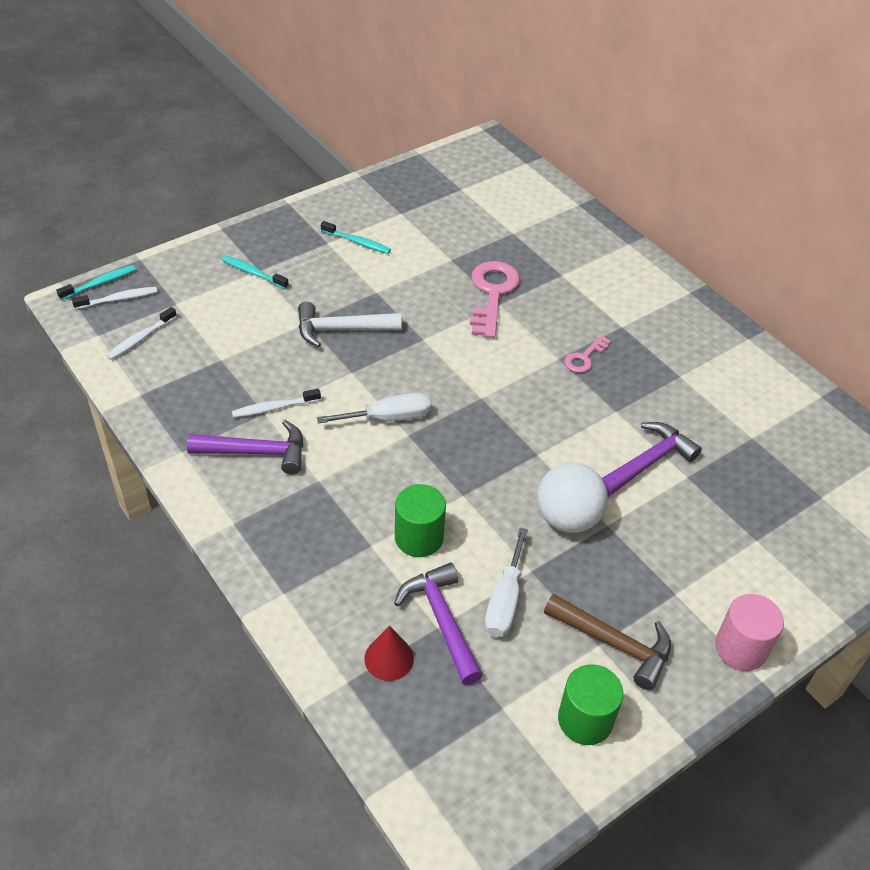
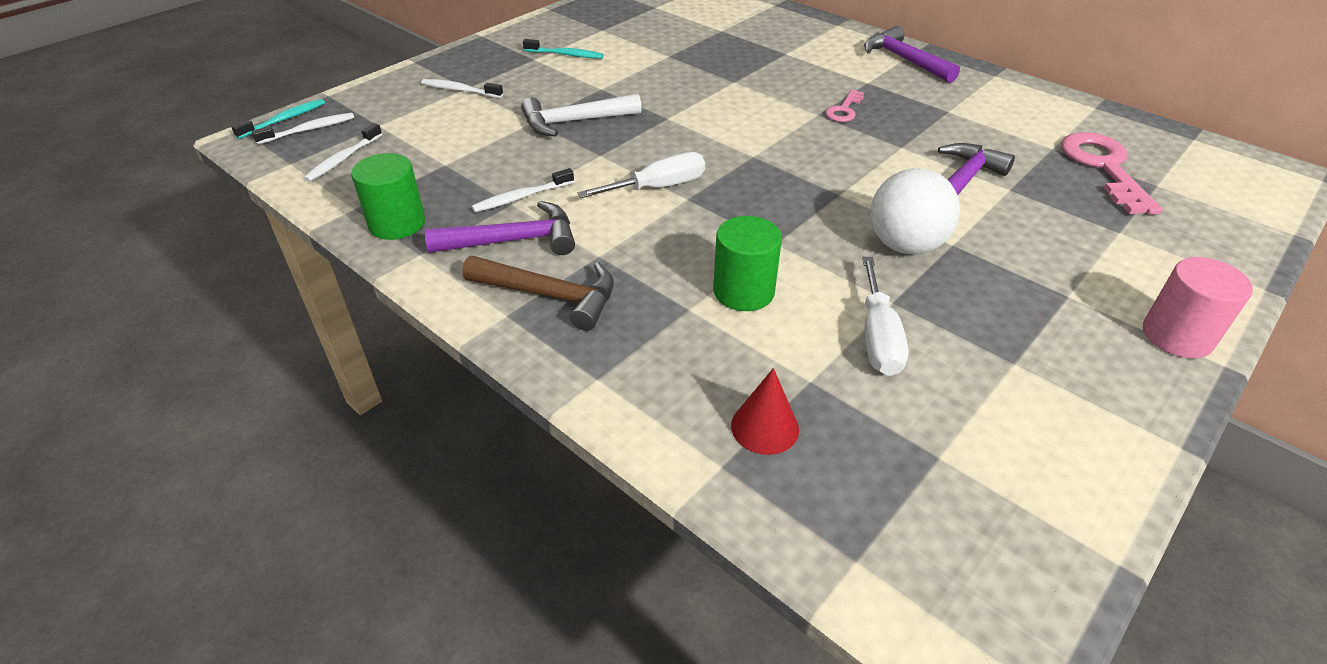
camera: 10 degrees left, 5 degrees down
(253, 273) = (460, 90): turquoise toothbrush -> white toothbrush
(442, 620) = (812, 372): purple hammer -> purple hammer (904, 60)
(492, 294) = (723, 75): pink key -> pink key (1103, 167)
(585, 720) = (1049, 449): green cylinder -> green cylinder (397, 224)
(615, 644) = (1033, 358): brown hammer -> brown hammer (551, 296)

